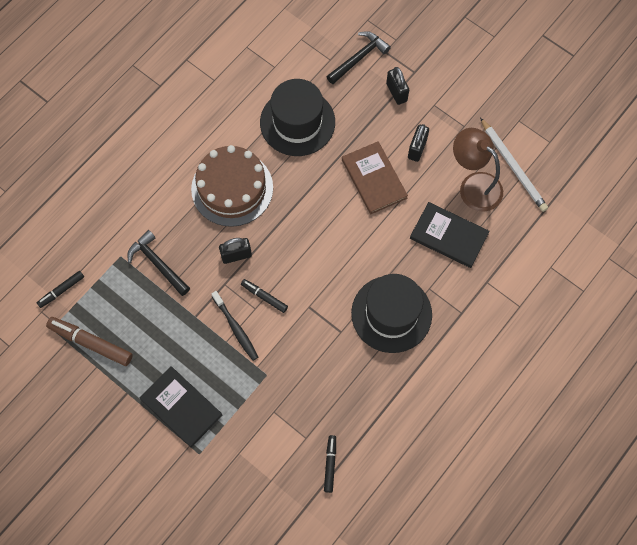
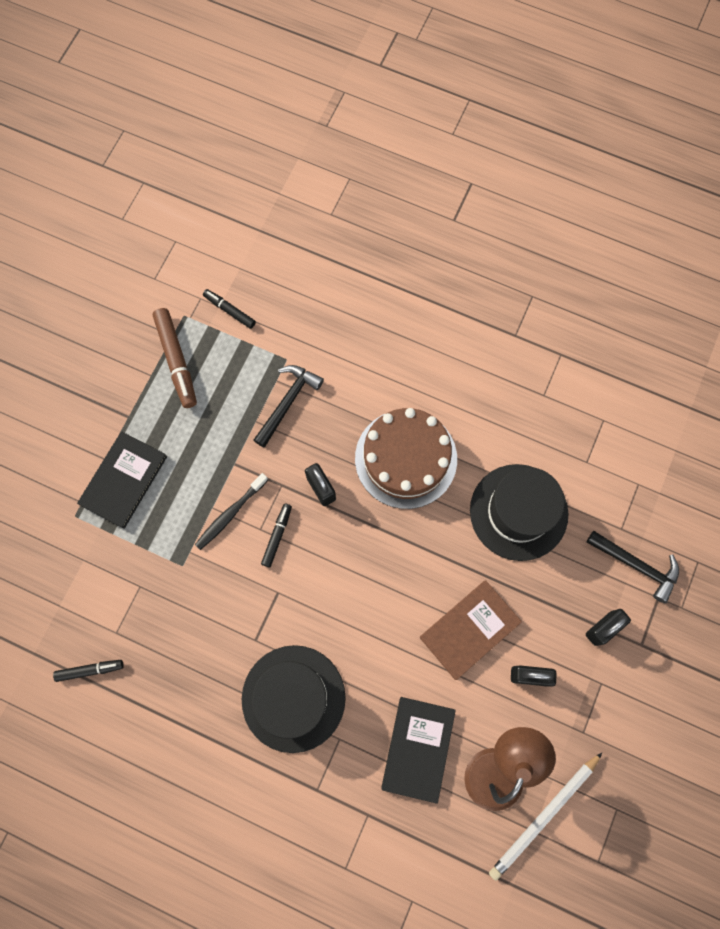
camera: 75 degrees right, 5 degrees up
(91, 343) = (176, 361): brown marker -> brown marker turned 150 degrees clockwise

